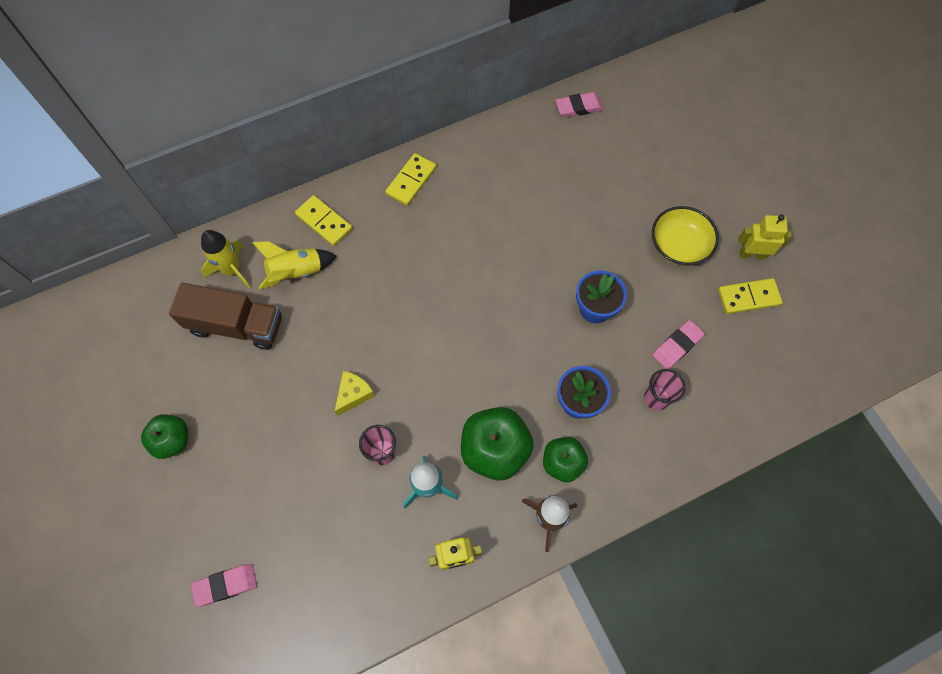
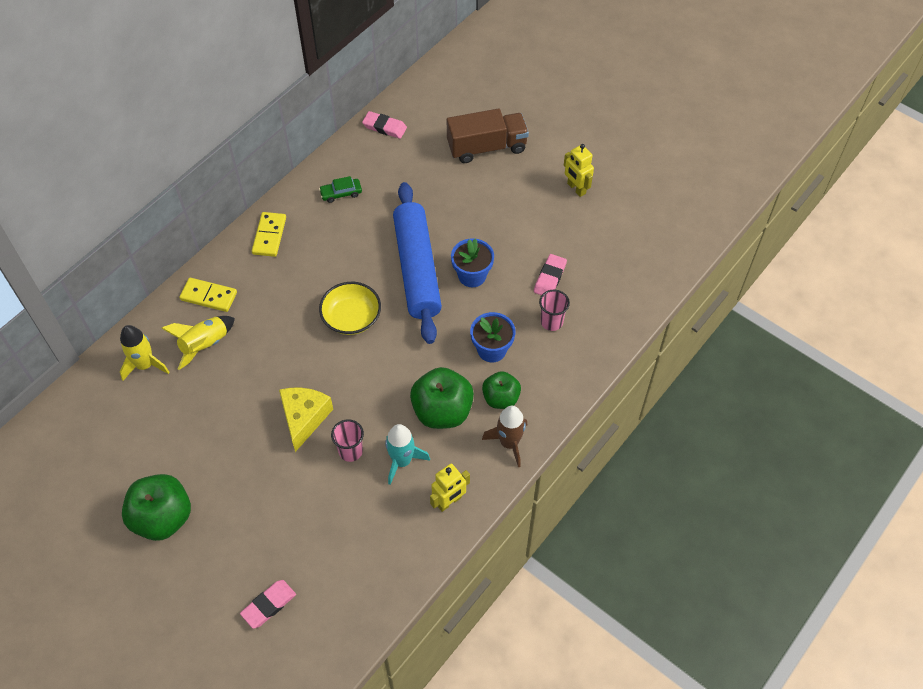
camera: 25 degrees left, 10 degrees down
(172, 440) = (163, 518): green apple -> green apple, size x1.61
(236, 325) = (172, 407): brown truck -> brown truck (487, 147)
(354, 394) = (304, 418): yellow cheese -> yellow cheese, size x1.55
(502, 163) = (341, 193): none -> green car
(541, 277) = (417, 269): none -> blue rolling pin
(578, 107) = (384, 127): pink eraser -> pink eraser turned 60 degrees clockwise
(679, 245) = (516, 203): yellow bowl -> yellow bowl (351, 318)
(748, 297) = (588, 221): yellow domino -> none
(752, 254) = (576, 188): yellow robot -> yellow robot turned 105 degrees counterclockwise

